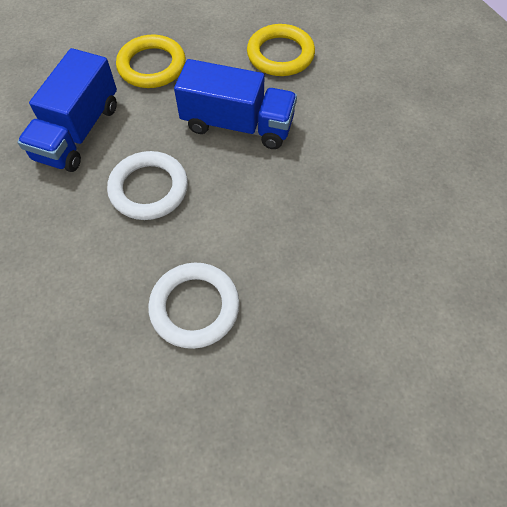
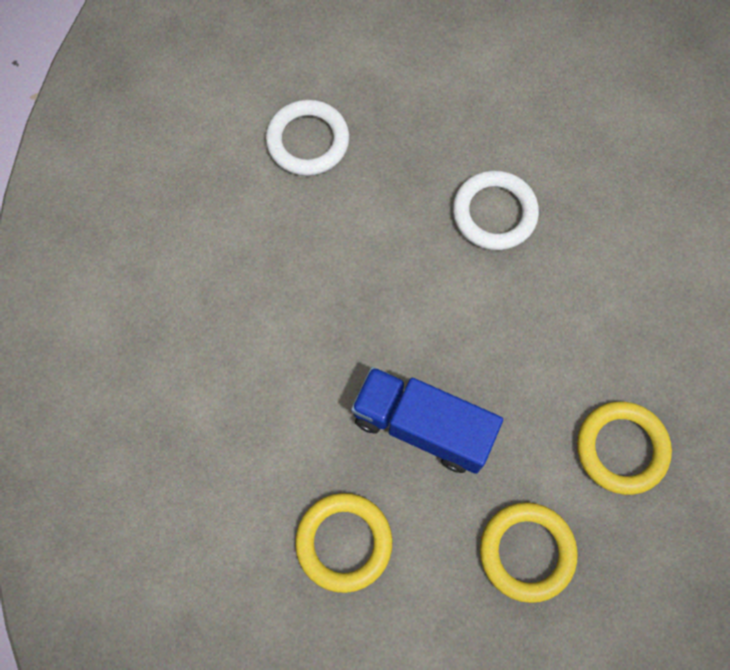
camera: 170 degrees left, 10 degrees up
(78, 132) = (621, 448): blue truck -> yellow ring
(149, 189) = (535, 351): white ring -> white ring (308, 141)

